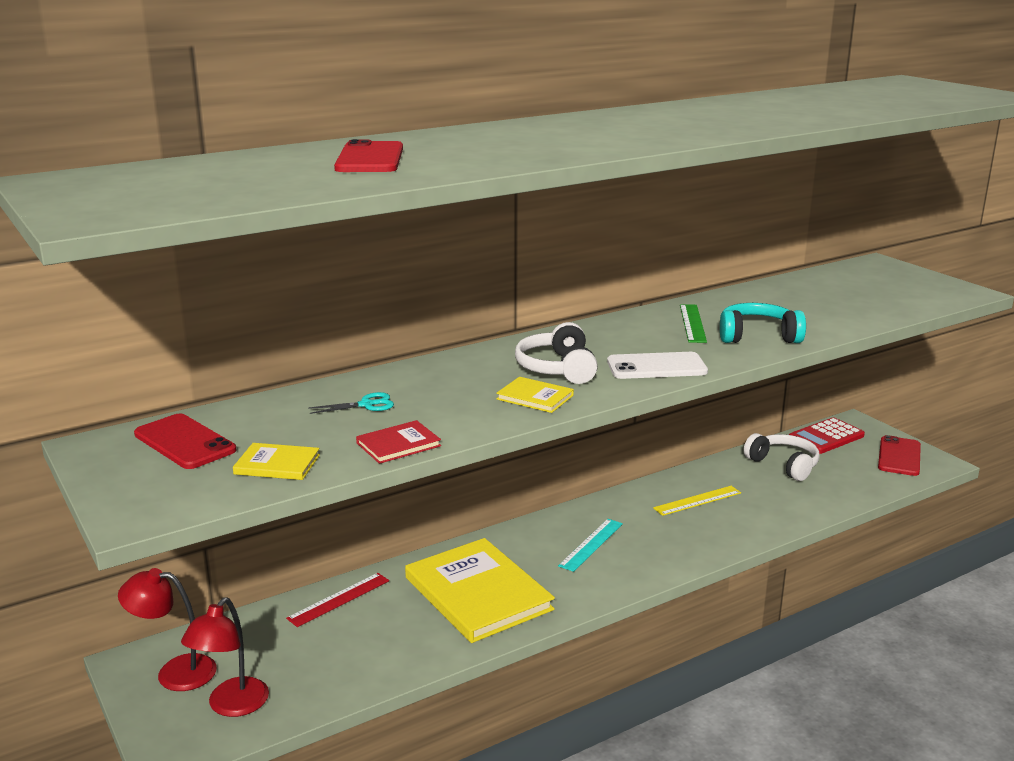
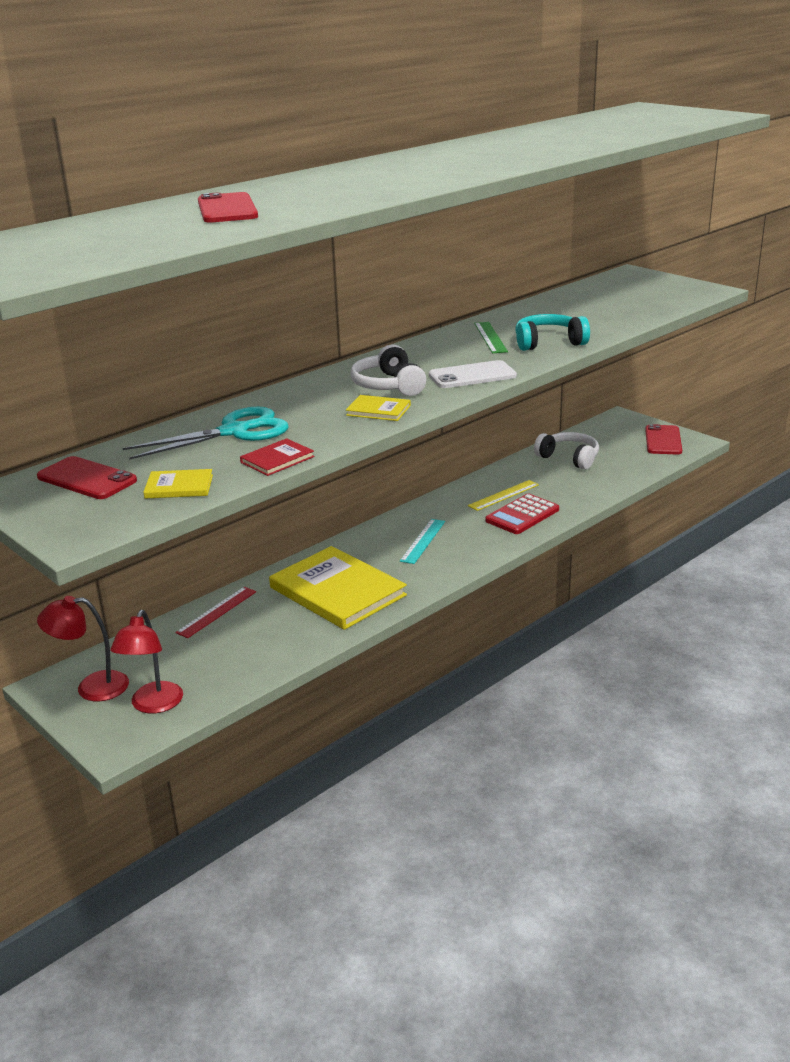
camera: 10 degrees left, 5 degrees up
(366, 405) = (234, 432): turquoise scissors -> turquoise scissors, size x2.19
(826, 437) = (599, 431): red calculator -> red calculator (522, 515)

